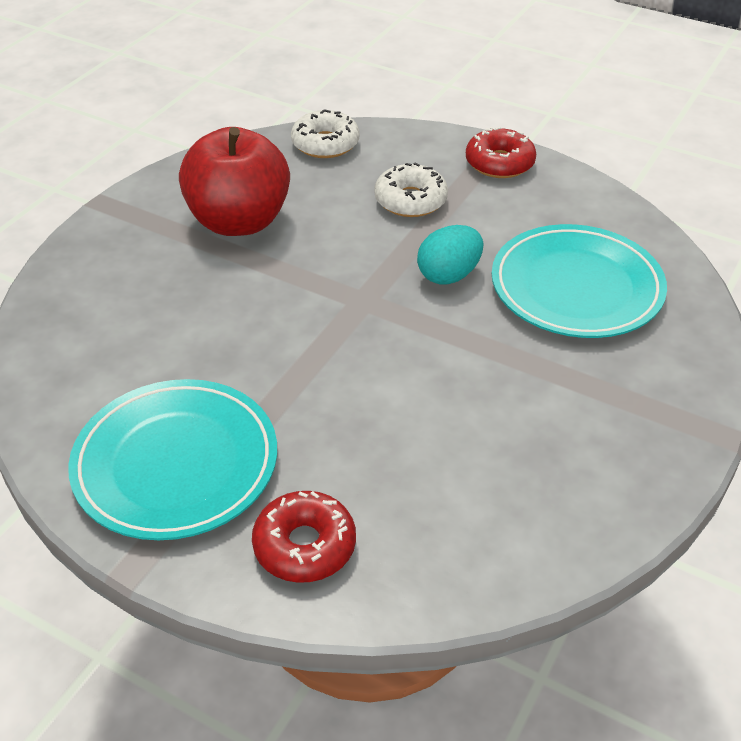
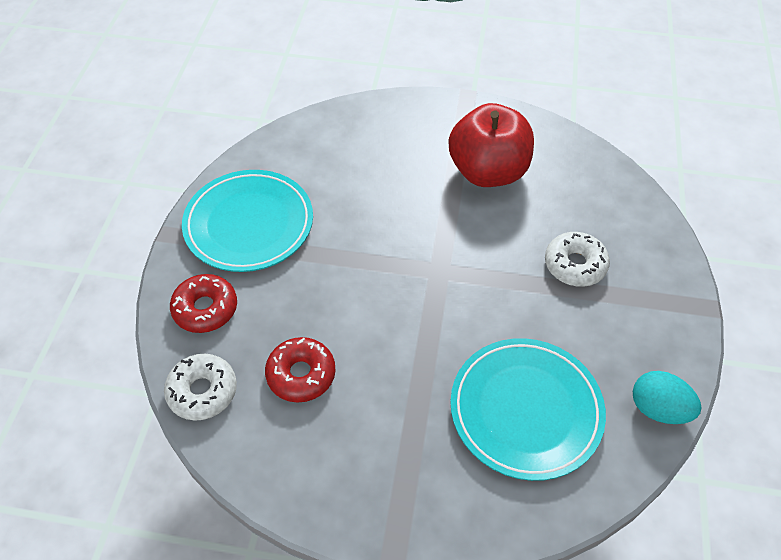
camera: 70 degrees right, 10 degrees up
(325, 144) = (615, 188): white donut -> white donut (202, 391)
(449, 275) = (494, 316): turquoise egg -> turquoise egg (658, 409)
(499, 163) = (668, 313): red donut -> red donut (301, 374)

